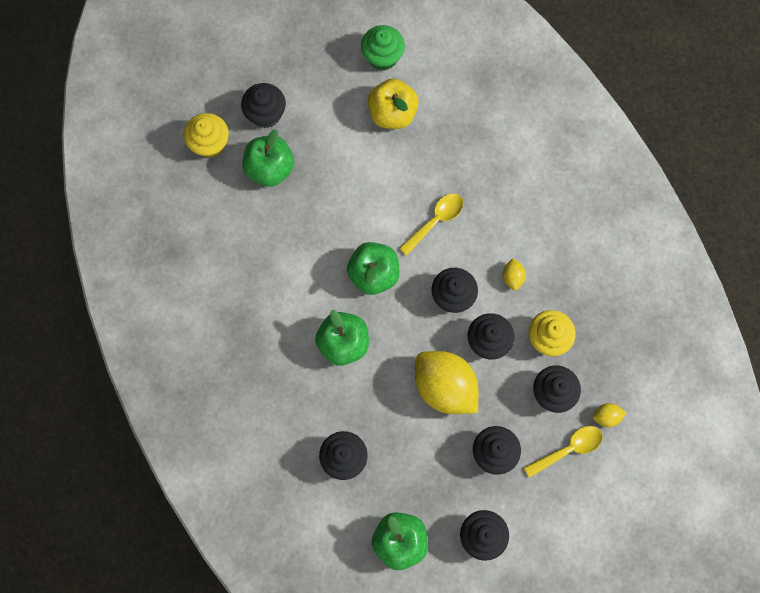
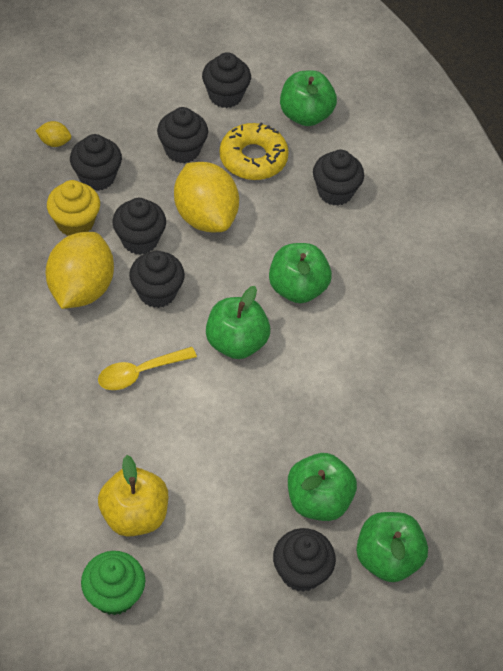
camera: 165 degrees left, 20 degrees down
(210, 144) = (387, 558): yellow cupcake -> green apple
(428, 467) = (253, 158): none -> yellow donut
(512, 277) = (81, 288): yellow lemon -> yellow lemon, size x2.39
(568, 449) = (107, 130): yellow spoon -> none

